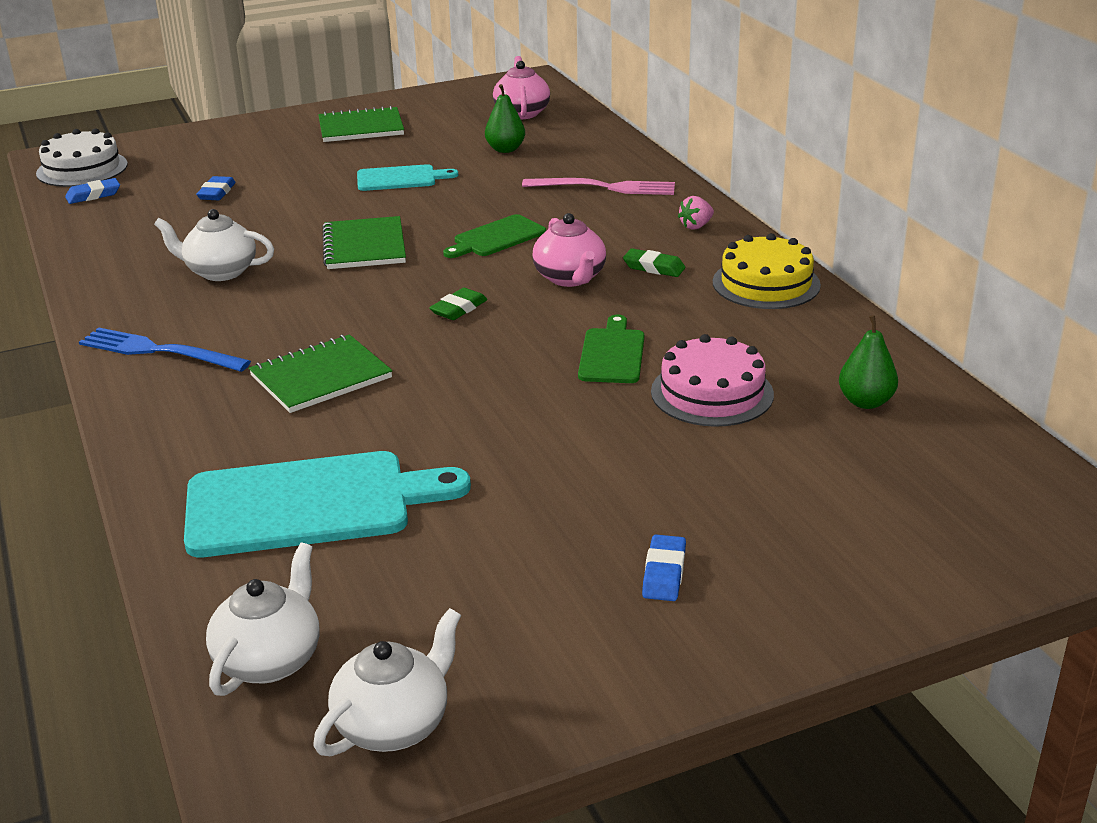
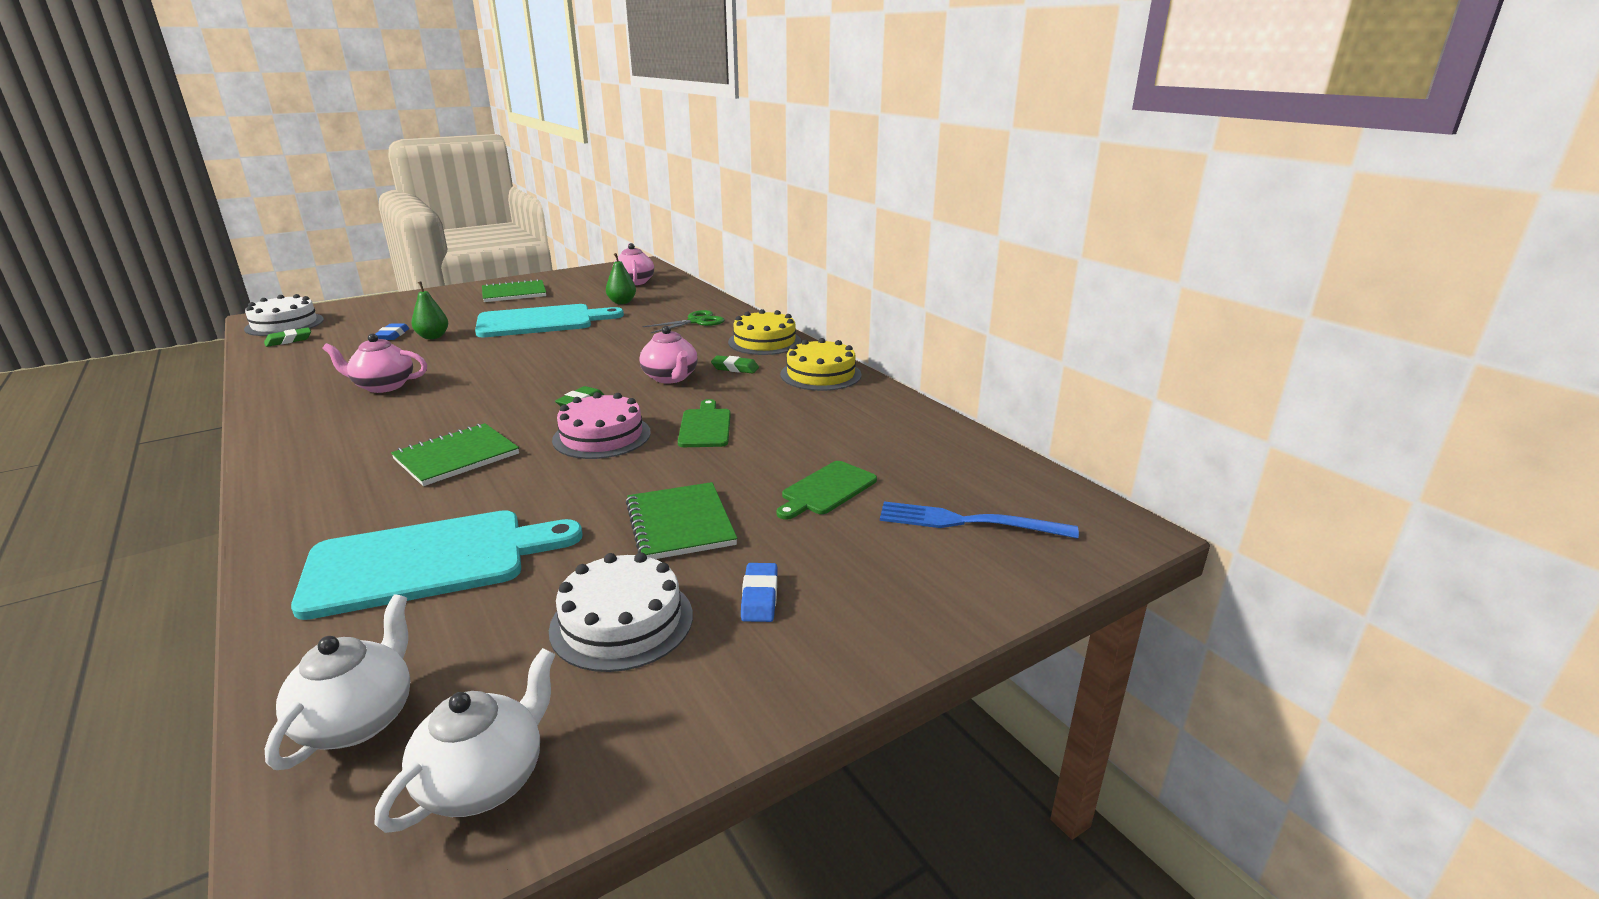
camera: 10 degrees left, 5 degrees down
(93, 195) = (289, 340): blue eraser -> green eraser
(158, 351) = (313, 445): blue fork -> blue fork (967, 522)
(220, 272) = (383, 386): white teapot -> pink teapot
(364, 246) = (507, 364): green notebook -> green notebook (680, 523)
(400, 178) = (541, 321): turquoise cutting board -> turquoise cutting board, size x1.87
(496, 238) = (613, 355): green cutting board -> green cutting board (826, 490)
(516, 587) = (622, 622): none -> white cake
(605, 187) = (696, 321): pink fork -> green scissors
(696, 226) = (764, 342): pink strawberry -> yellow cake
(712, 393) = (787, 449): pink cake -> pink cake (602, 436)
(865, 402) = (910, 449): green pear -> green pear (433, 337)

